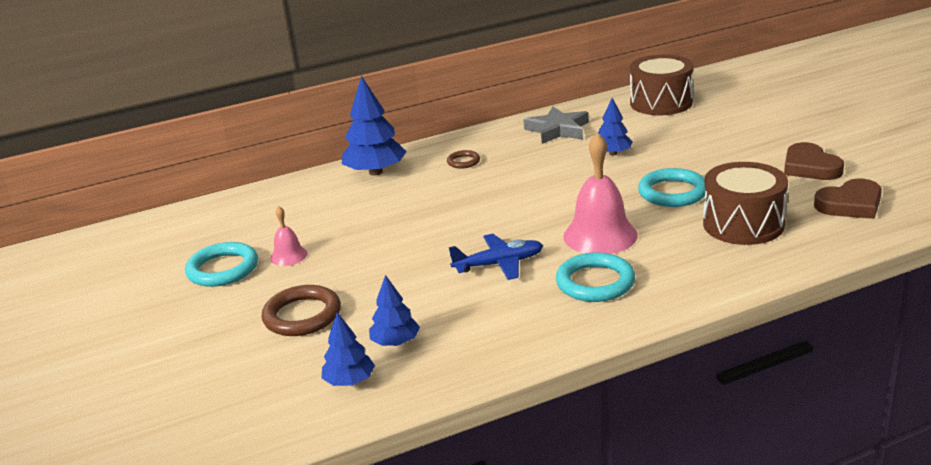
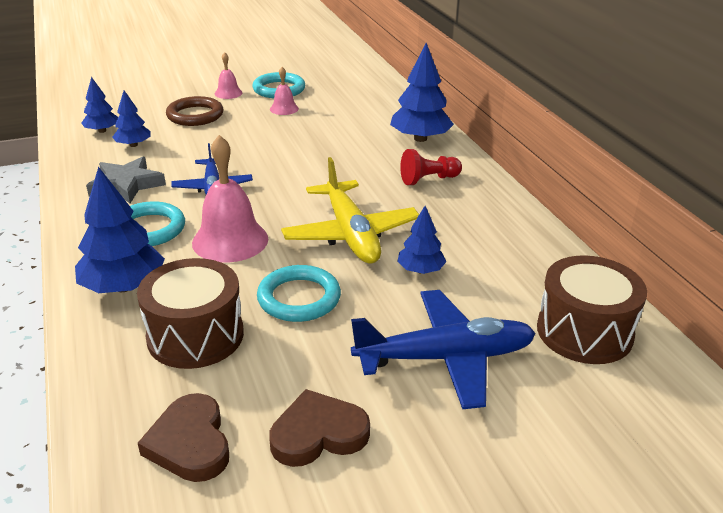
camera: 90 degrees right, 5 degrees up
(227, 305) = (228, 93): none -> pink bell
(463, 162) = (428, 179): brown ring -> red pawn
(558, 130) = (500, 239): grey star -> grey star (126, 185)
(569, 184) = (351, 234): none -> yellow plane
(697, 271) = (124, 286): none -> blue tree
(712, 138) = (445, 358): none -> blue plane

